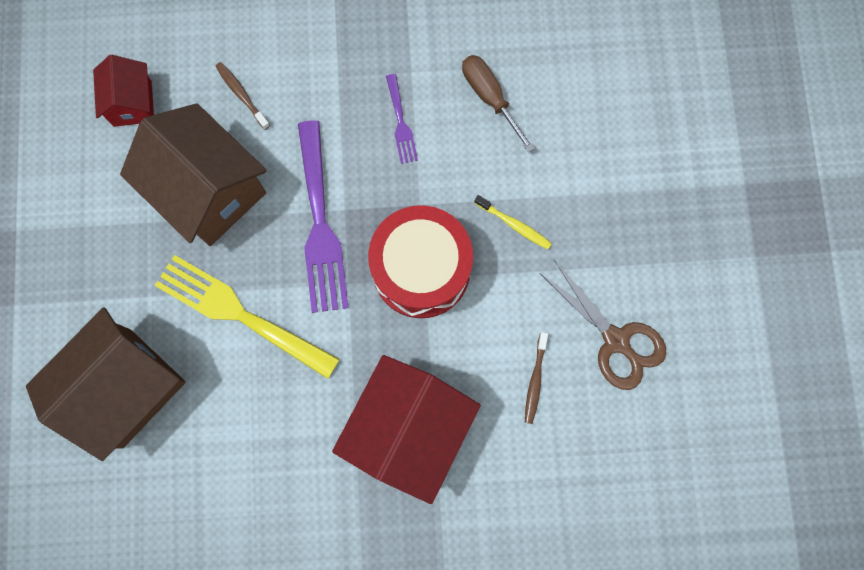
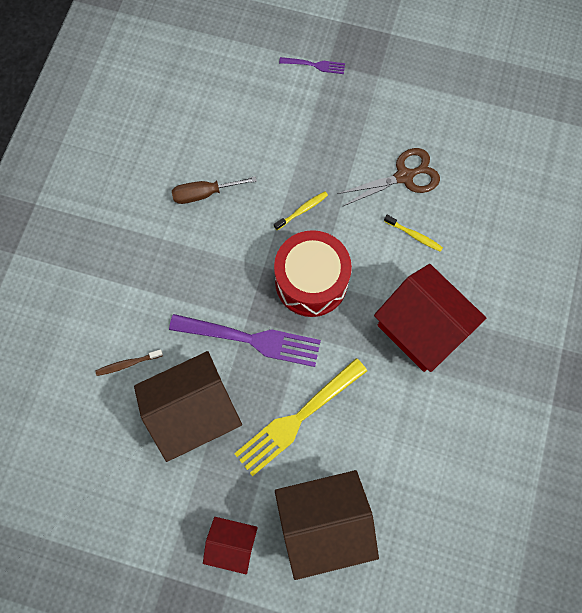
camera: 70 degrees left, 5 degrees down
(126, 388) = (323, 522): brown house -> brown house turned 75 degrees counterclockwise
(132, 103) = (98, 449): red house -> red house (232, 543)
(401, 123) = (198, 258): purple fork -> purple fork (315, 65)
(535, 380) = (414, 235): brown toothbrush -> yellow toothbrush

